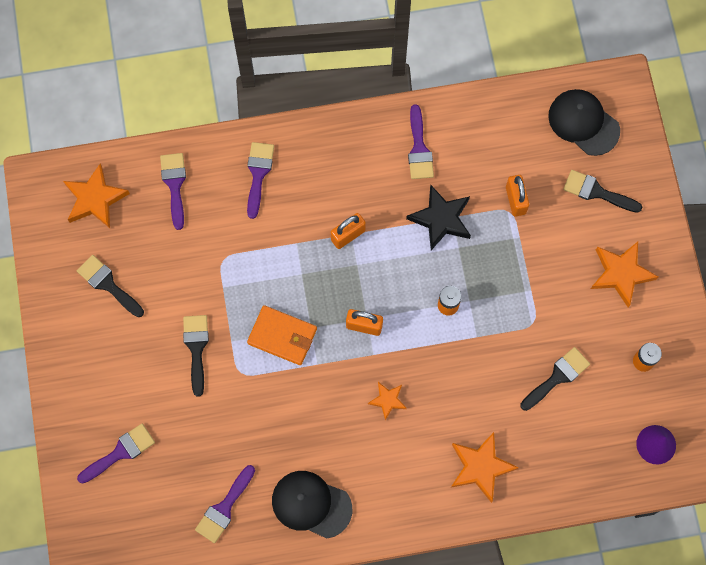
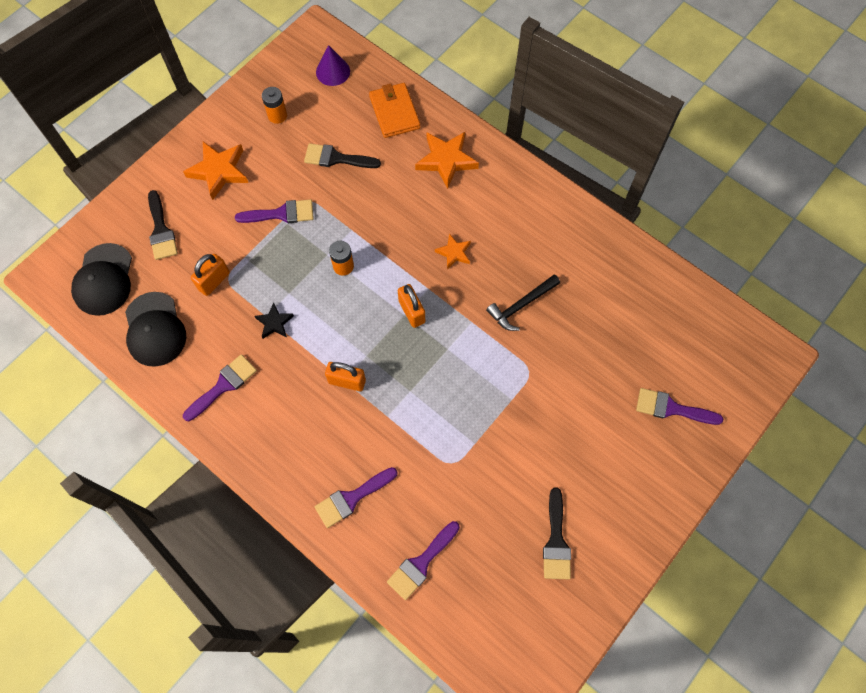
camera: 130 degrees left, 5 degrees down
(95, 199) = (494, 624): orange star -> none
(196, 348) = (542, 421): black brush -> none
(224, 508) = (635, 300): purple brush -> purple brush (281, 214)
(282, 336) = (473, 364): orange wallet -> orange wallet (394, 112)
(298, 413) = (521, 305): none -> black hammer
(311, 504) = (575, 245): black cap -> black cap (155, 329)
(441, 219) = (274, 323): black star -> black star, size x0.57

